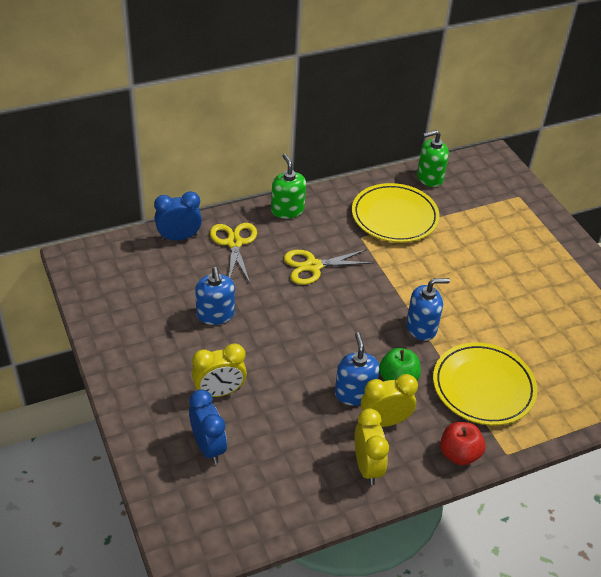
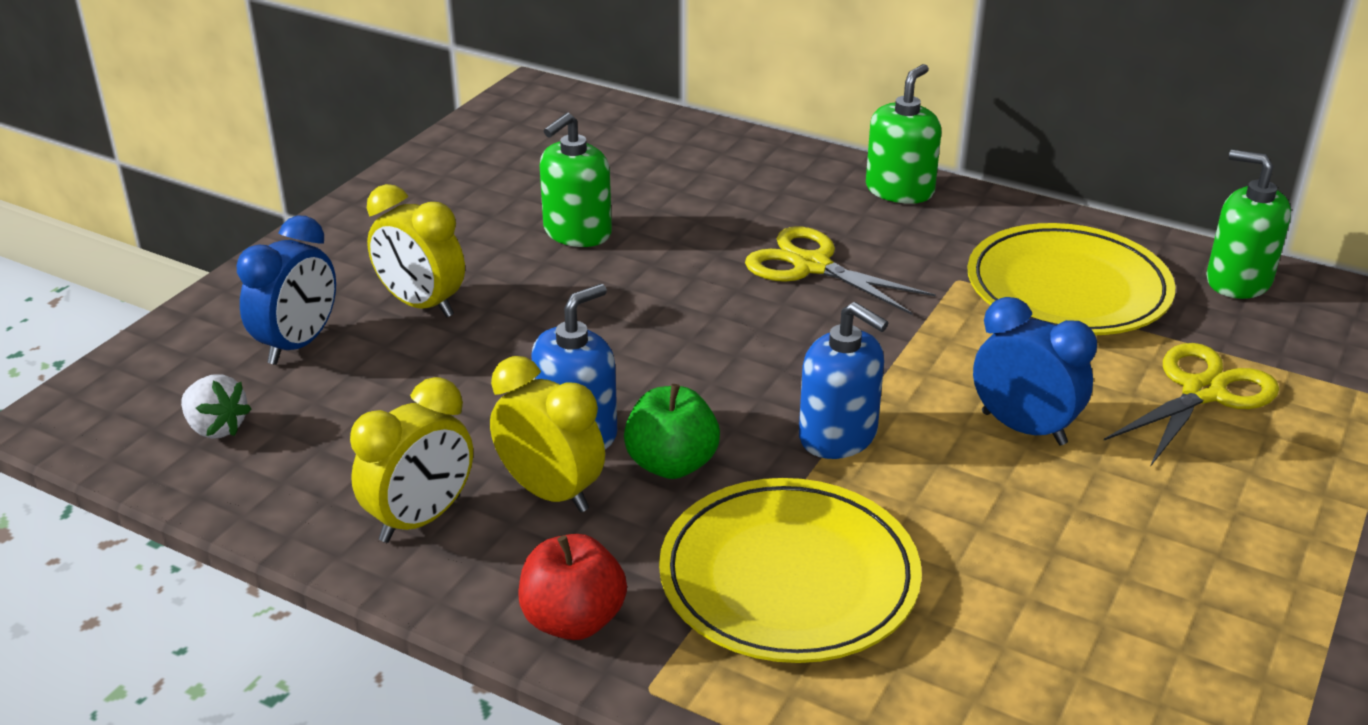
camera: 55 degrees right, 10 degrees down
(179, 237) = (690, 138): blue clock -> blue clock (1023, 428)
(215, 314) = (577, 232): blue soap dispenser -> green soap dispenser
(234, 243) = (751, 181): yellow scissors -> yellow scissors (1203, 392)
(246, 503) = (216, 428): none -> white strawberry

